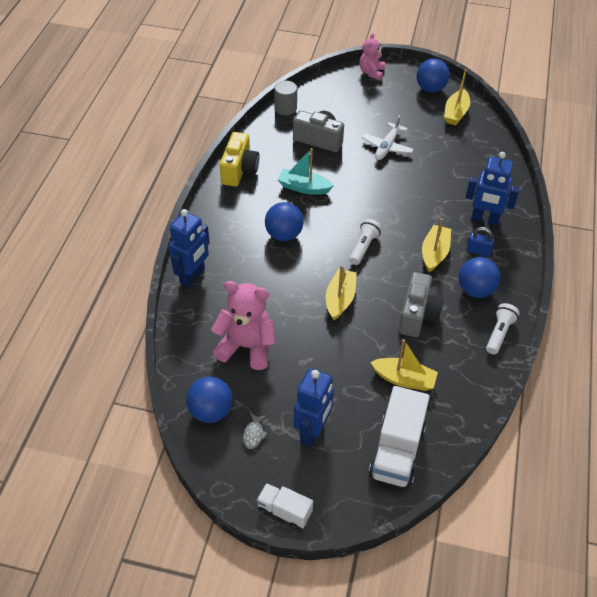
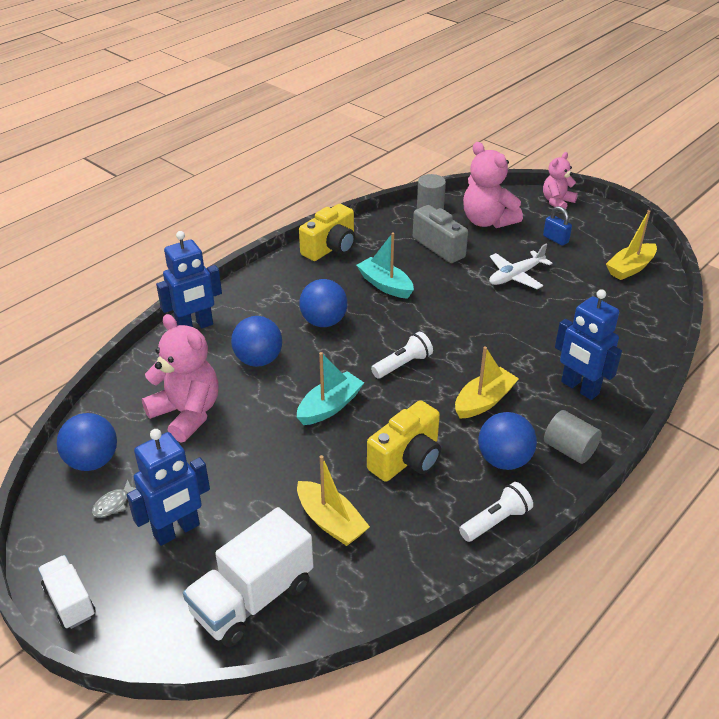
camera: 30 degrees right, 10 degrees down
(335, 106) = (487, 221): none -> pink teddy bear
(340, 299) = (330, 406): yellow boat -> turquoise boat
(417, 315) = (407, 459): grey camera -> yellow camera
(430, 89) = (617, 236): blue ball -> blue ball (258, 360)
(478, 251) = (543, 419): blue padlock -> blue padlock (555, 239)
(507, 266) = (569, 449): none -> grey cylinder

